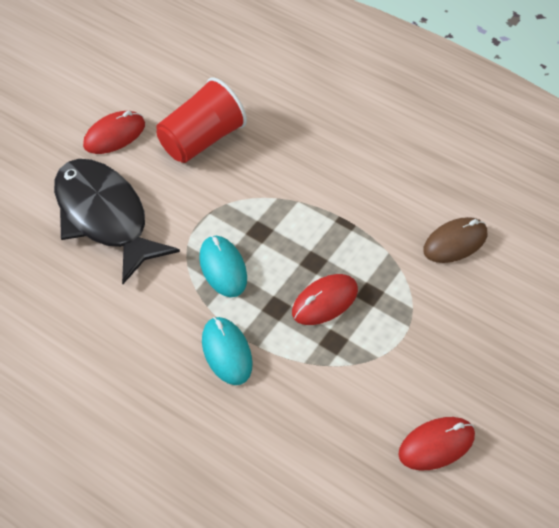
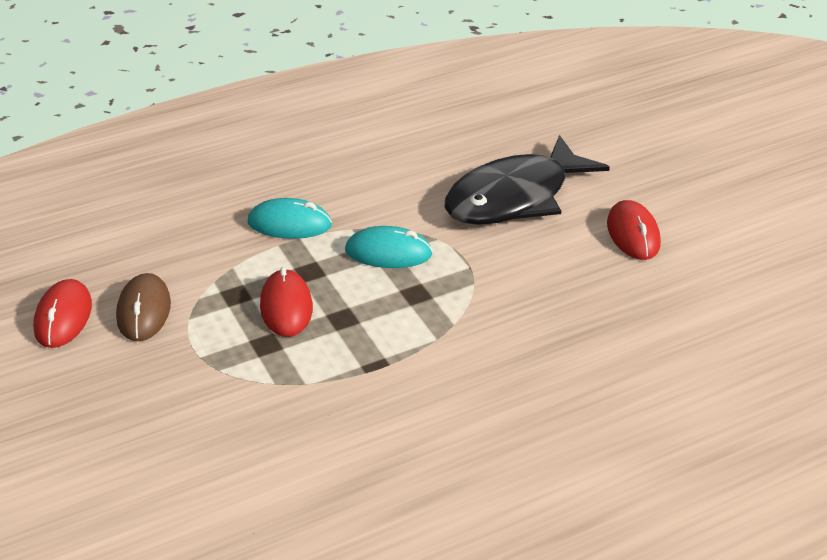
camera: 120 degrees right, 15 degrees down
(104, 217) = (515, 197): black fish -> black fish turned 150 degrees clockwise
(201, 139) = (586, 295): red cup -> none
(455, 242) = (269, 449): brown mouse -> brown mouse (144, 311)

